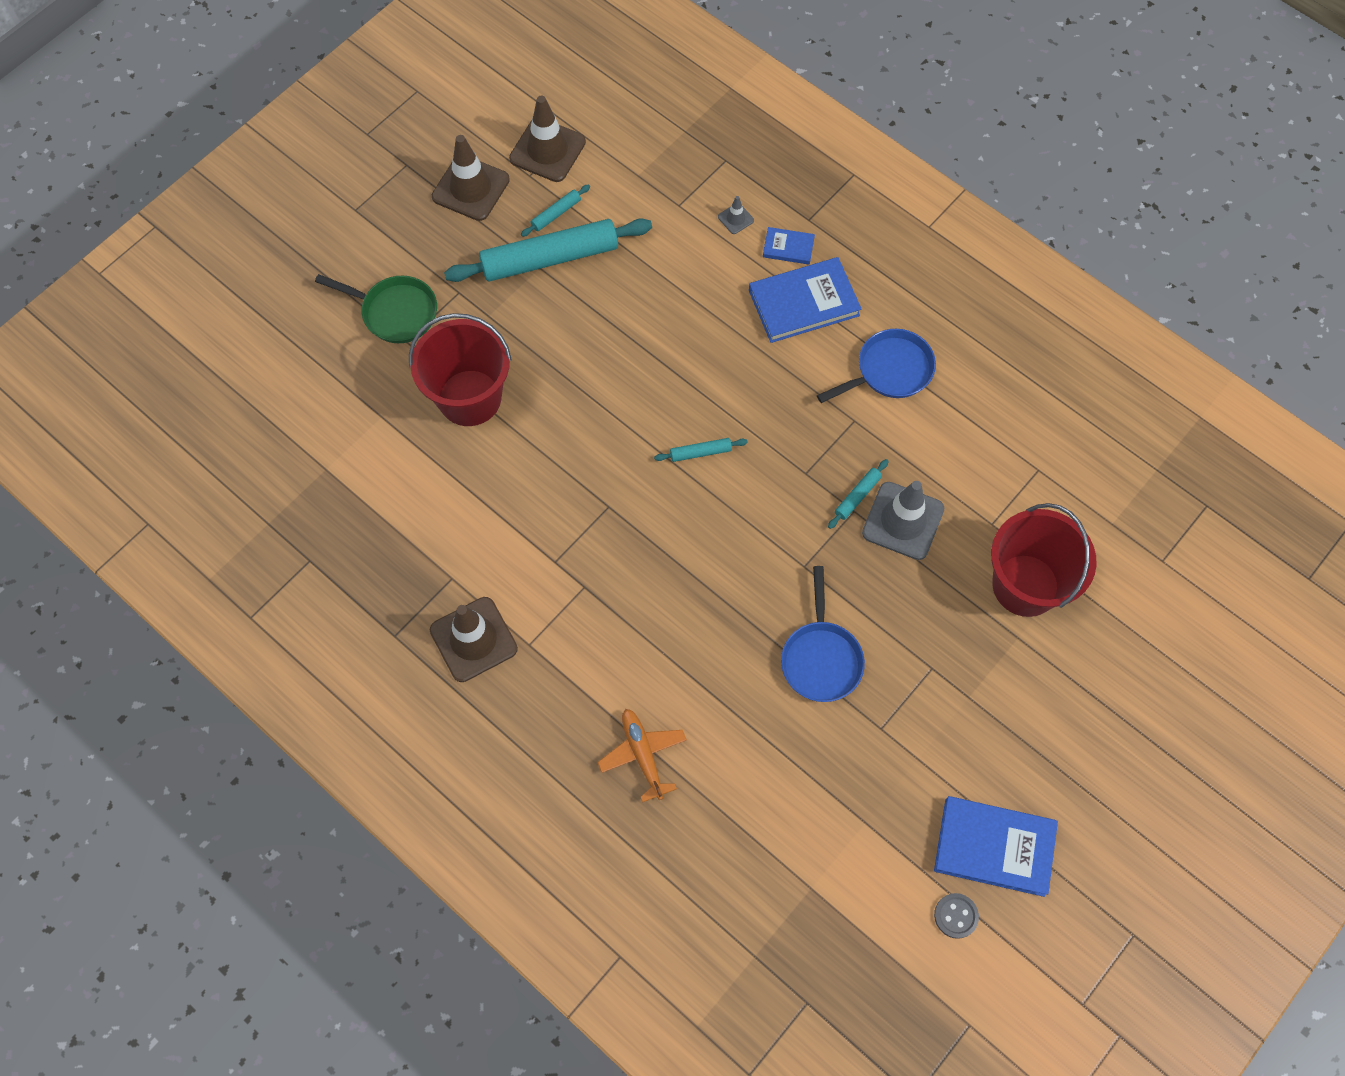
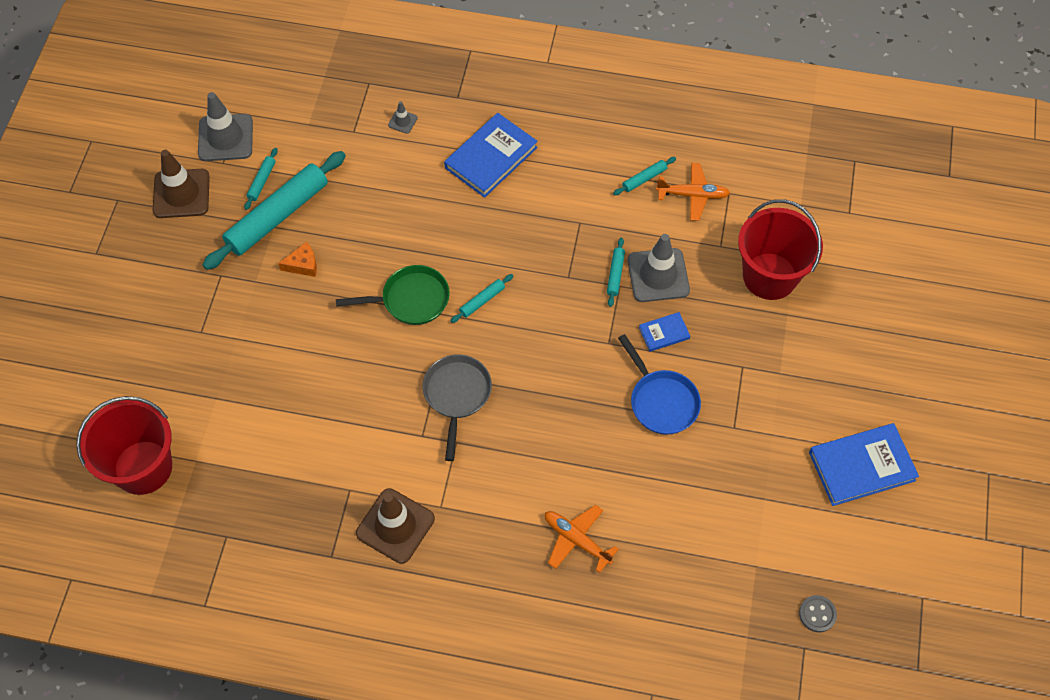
camera: 30 degrees left, 5 degrees down
(395, 312) = (178, 315): green pan -> green pan (411, 300)
(470, 398) = (279, 349): red bucket -> red bucket (143, 467)
(544, 322) = (303, 265): none -> orange cheese
(547, 150) = (225, 138): brown traffic cone -> grey traffic cone
(614, 538) = (457, 395): none -> grey pan
(788, 247) = (455, 124): blue book -> blue book (664, 333)
(889, 371) = (583, 175): blue pan -> none
(954, 407) = (644, 179): none -> turquoise rolling pin
(956, 916) = (866, 528): grey button -> grey button (817, 614)
(996, 452) = (693, 195): none -> orange plane

